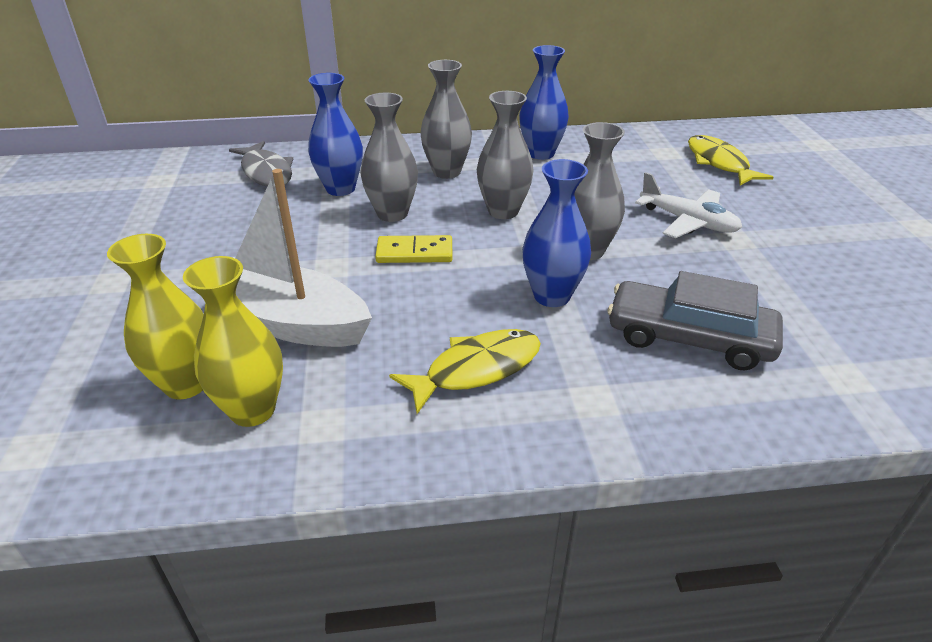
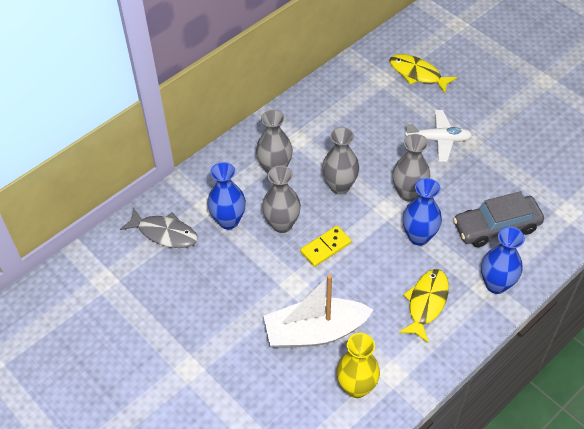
camera: 35 degrees left, 15 degrees up
(186, 384) = (311, 395): yellow vase -> none
(541, 153) = (313, 119): blue vase -> blue vase (496, 284)

